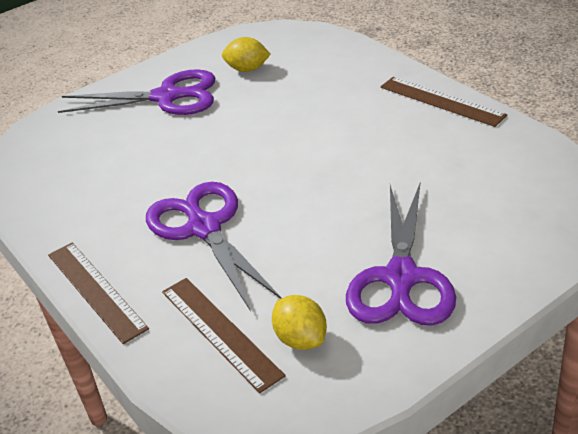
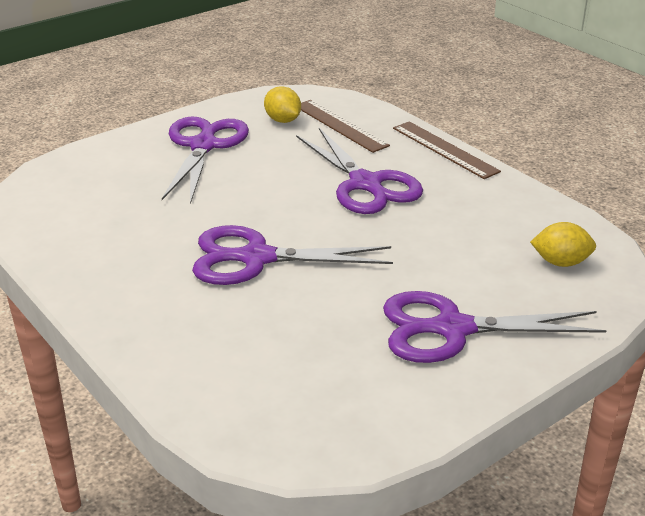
camera: 175 degrees right, 5 degrees down
(247, 69) = (344, 367): yellow lemon -> yellow lemon (560, 262)
(314, 137) = (256, 258): none -> purple scissors
(441, 101) = (95, 291): brown ruler -> none

